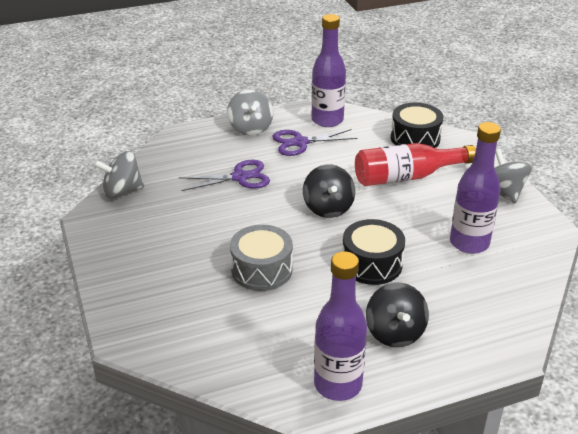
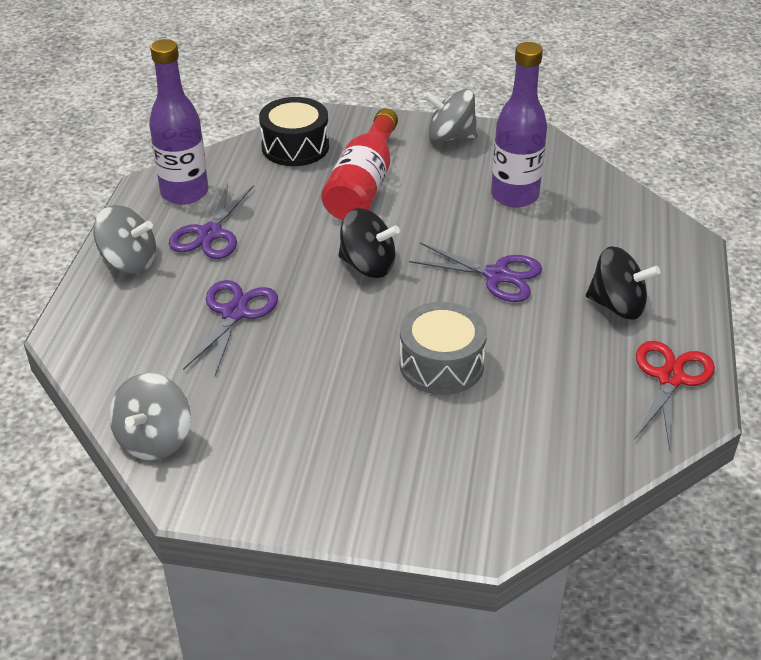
camera: 60 degrees left, 5 degrees up
(338, 384) = (670, 378): purple bottle -> red scissors
(371, 264) = (496, 275): black drum -> purple scissors

